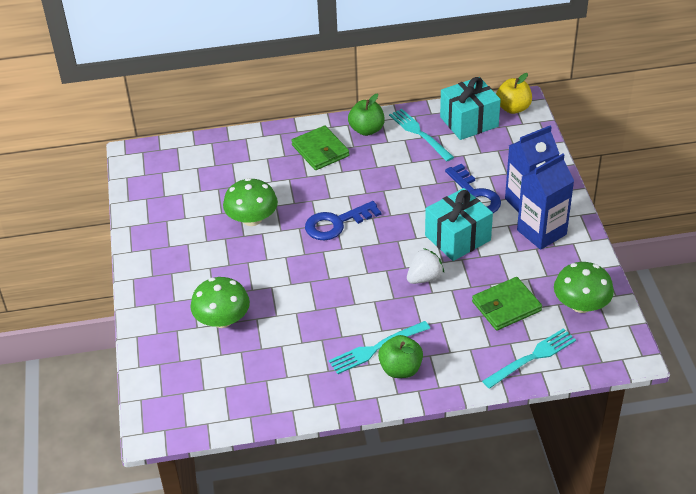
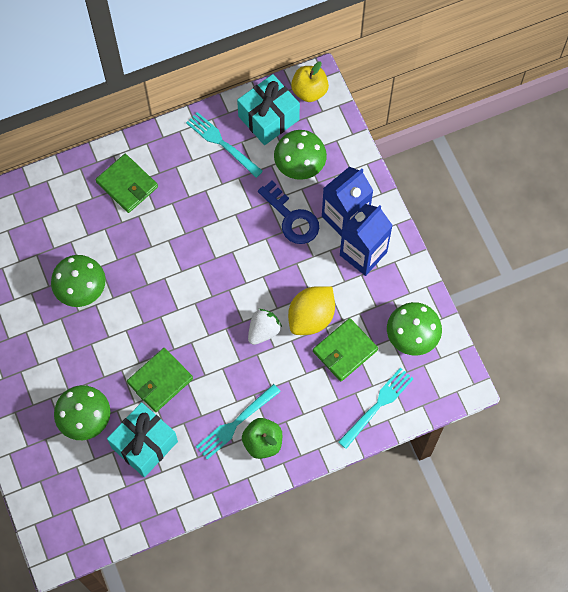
camera: 15 degrees left, 25 degrees up
(307, 301) = (160, 381): none -> green wallet
(336, 223) = (165, 279): blue key -> none
(366, 130) = (167, 147): green apple -> none
(457, 238) = (285, 275): turquoise gift -> turquoise gift (144, 444)
(476, 274) = (311, 317): none -> yellow lemon
(491, 158) = (300, 164): none -> green mushroom

